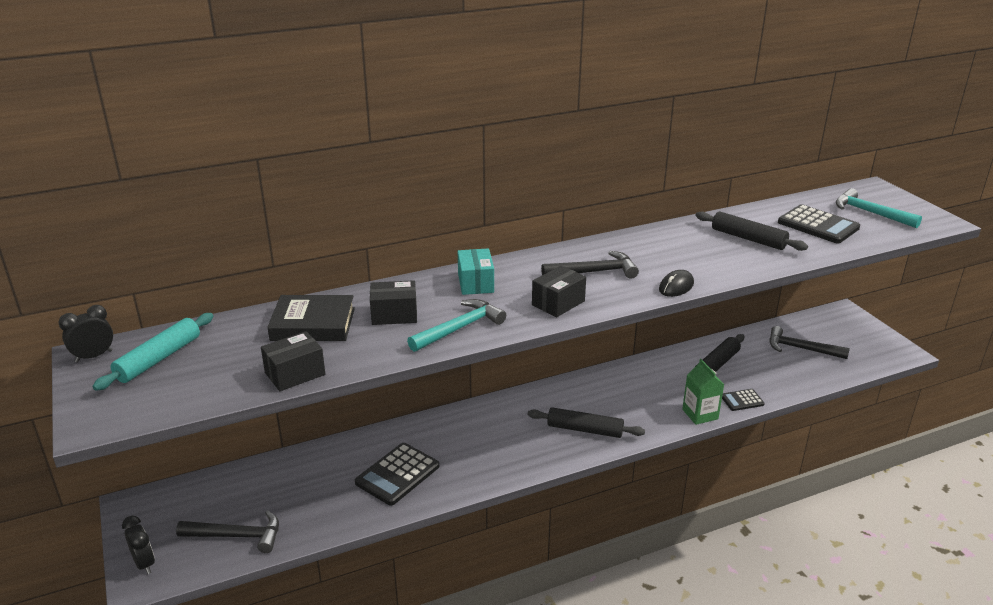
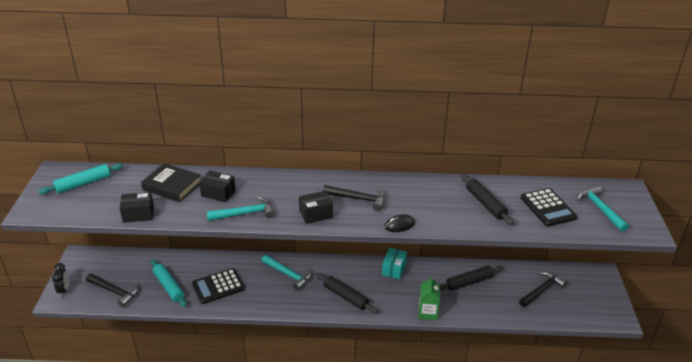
camera: 25 degrees right, 5 degrees up
(94, 356) = (56, 172): black clock -> none
(321, 499) = (169, 286): none -> turquoise rolling pin
(475, 283) = (281, 185): turquoise box -> turquoise box (394, 269)
(485, 427) = (288, 274): none -> turquoise hammer
(742, 400) = (465, 313): black calculator -> none
(801, 348) = (542, 290): black hammer -> black hammer turned 90 degrees clockwise

